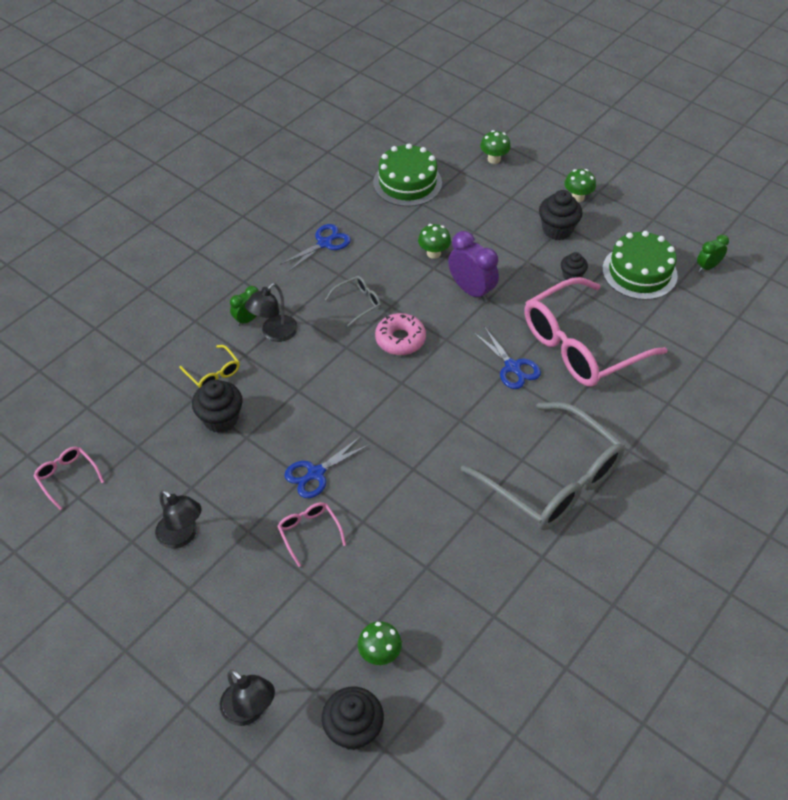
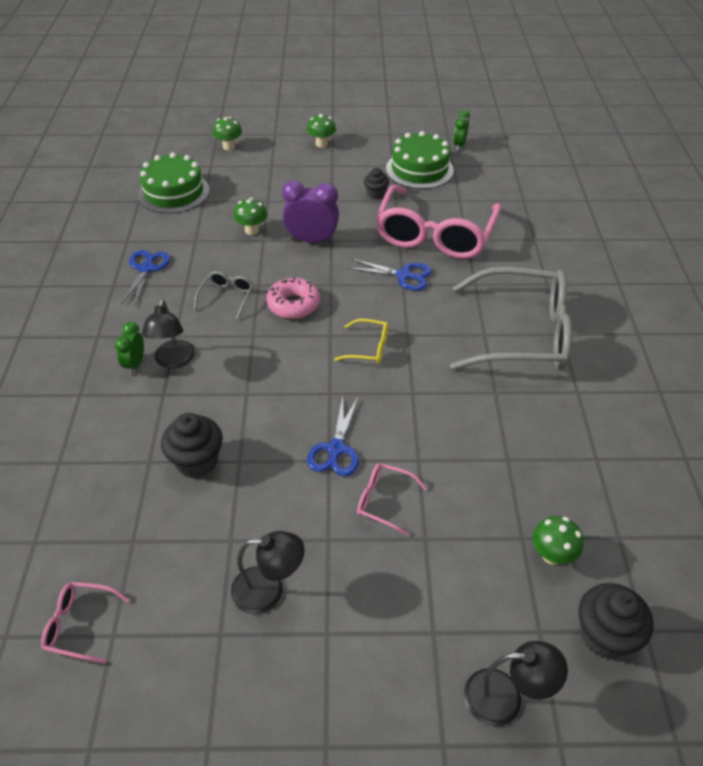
camera: 40 degrees left, 5 degrees down
(213, 373) = (147, 428): yellow glasses -> yellow glasses (368, 348)
(557, 230) = (331, 170): black cupcake -> none

